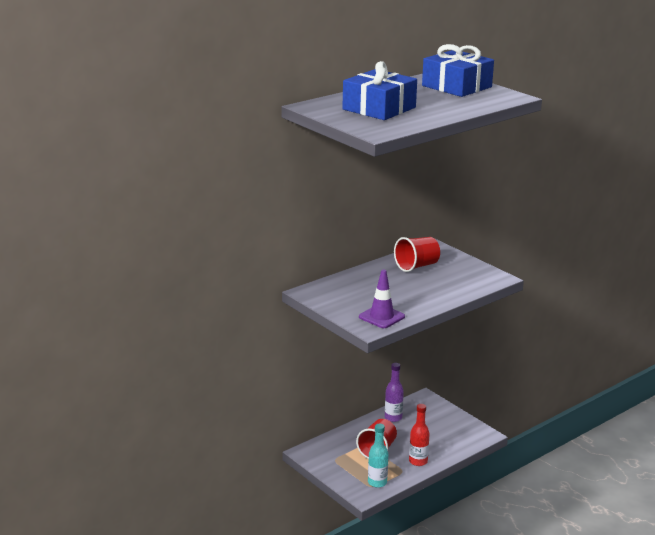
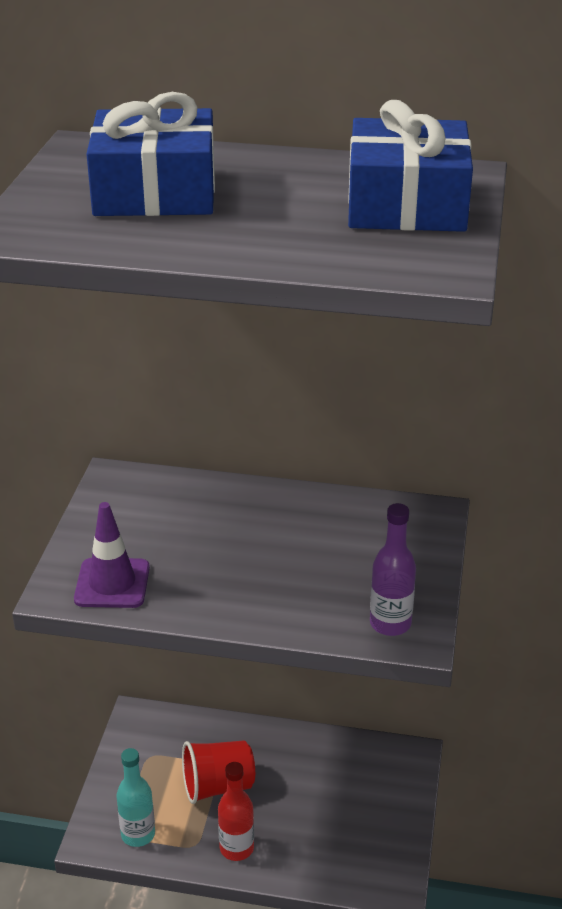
camera: 50 degrees right, 10 degrees up
(393, 418) = (318, 753): purple bottle -> purple bottle (390, 624)
(417, 266) = (336, 530): red cup -> none

